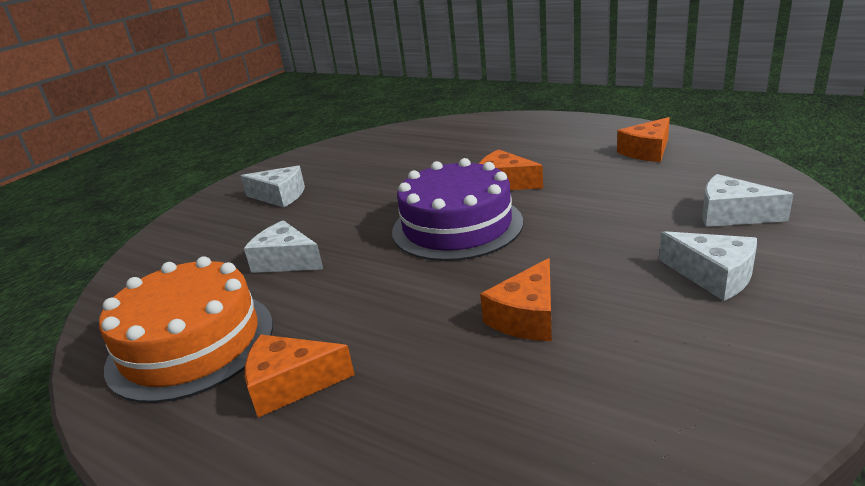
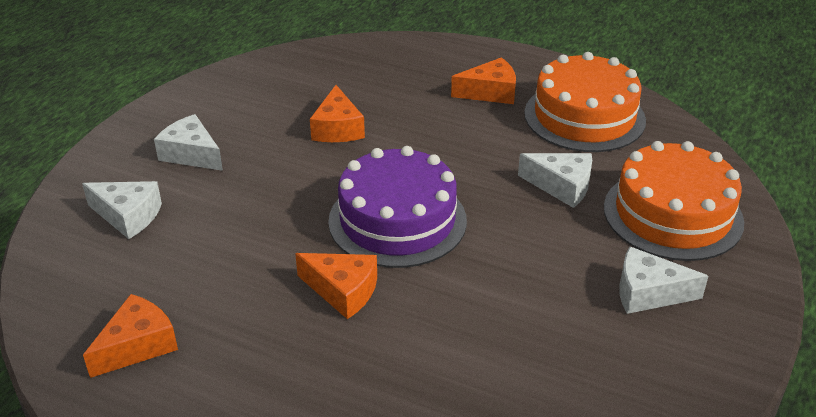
camera: 170 degrees right, 10 degrees up
(207, 243) = (672, 214): none -> orange cake
(527, 317) = (337, 128): orange cheese -> orange cheese turned 150 degrees clockwise

